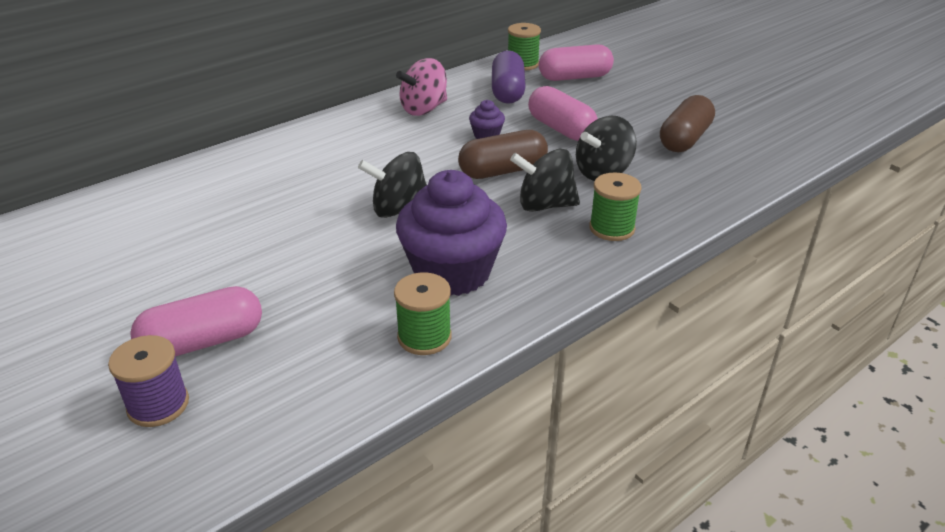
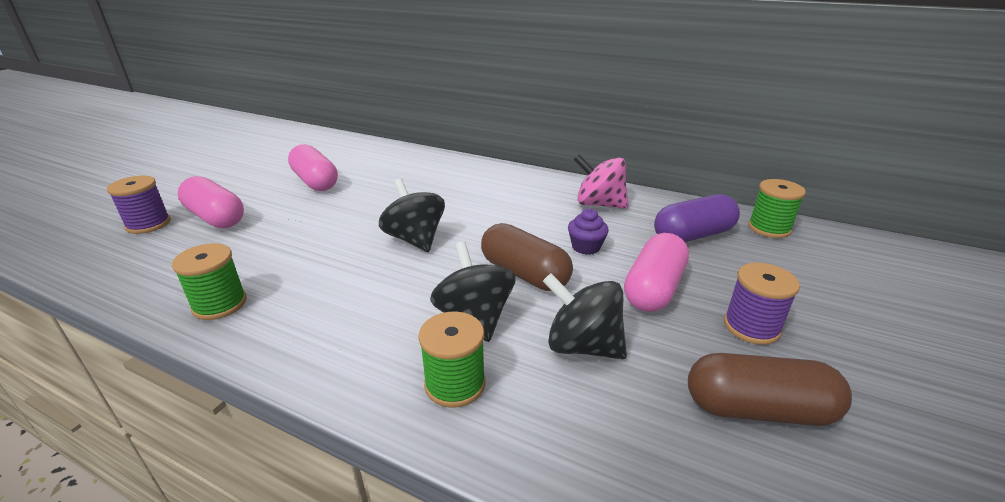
camera: 65 degrees right, 5 degrees down
(452, 272) = (324, 292): purple cupcake -> none
(574, 77) = (793, 268): pink capsule -> pink capsule (315, 182)
(620, 114) = (751, 327): none -> purple spool

